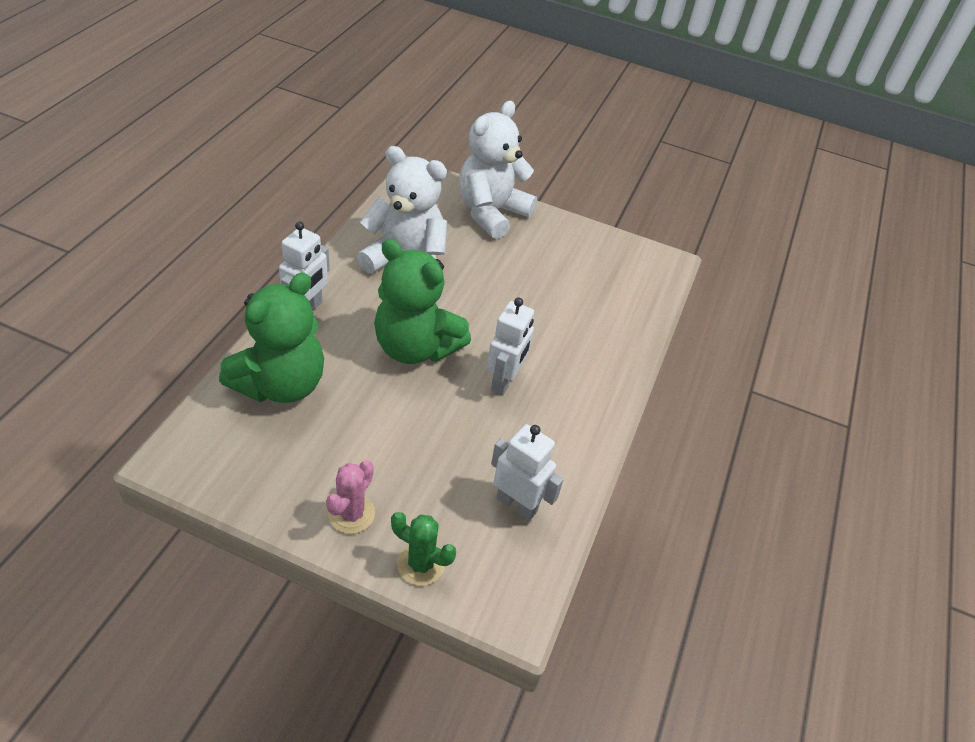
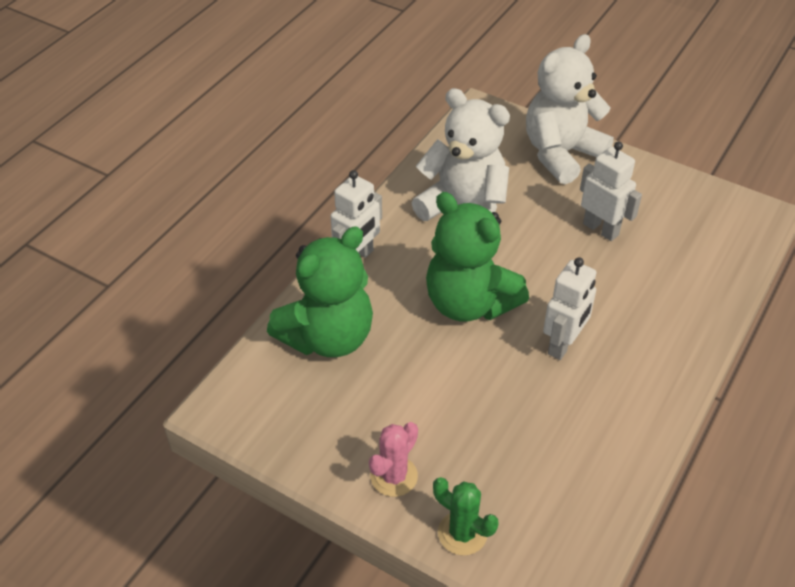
camera: 15 degrees right, 0 degrees up
(517, 504) = (568, 478): white robot -> white robot (601, 229)

